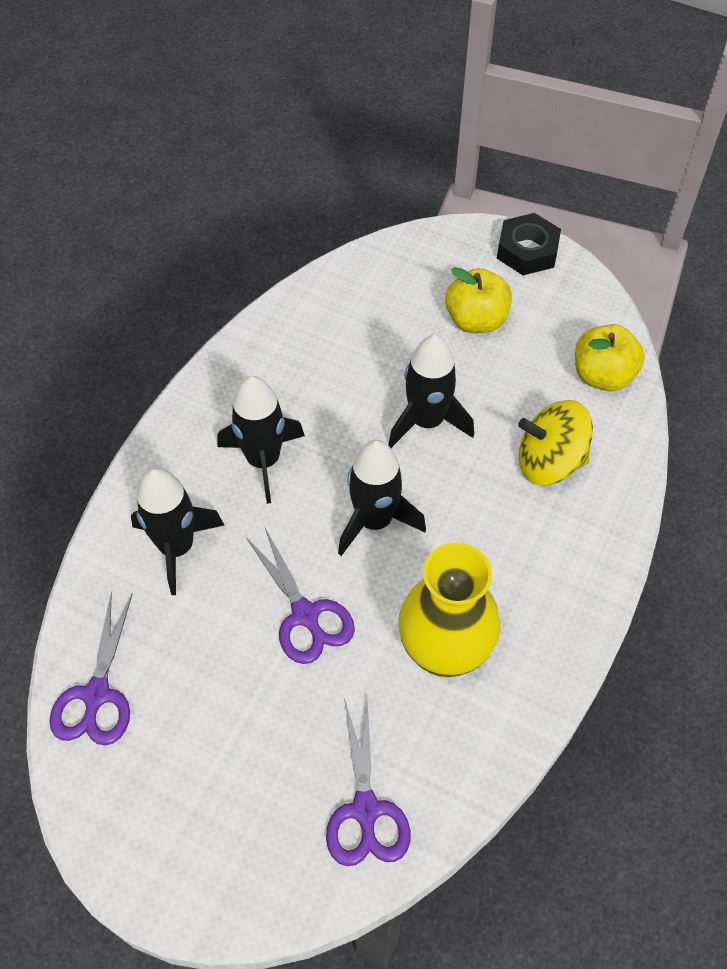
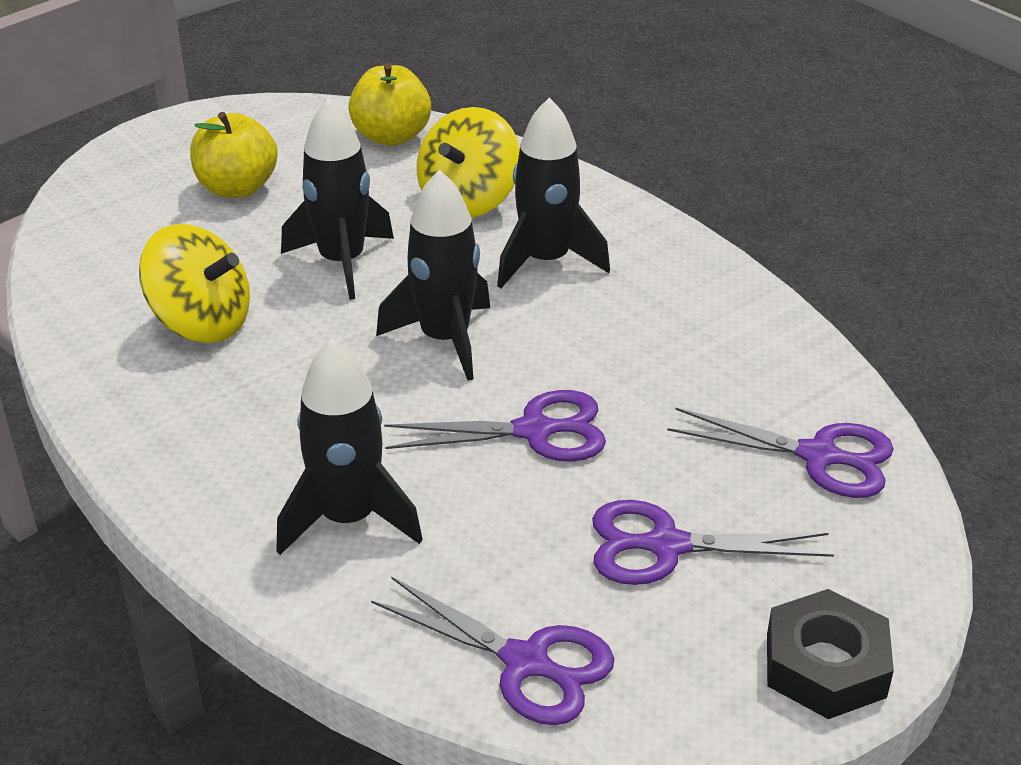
camera: 65 degrees left, 20 degrees down
(228, 738) = (666, 546): none -> purple scissors
(263, 460) = (280, 403): black rocket -> black rocket (546, 261)
(319, 379) = (202, 323): none -> yellow spinning top
(444, 652) = (653, 340): yellow vase -> none
(527, 250) = (180, 128): black nut -> black nut (825, 665)

